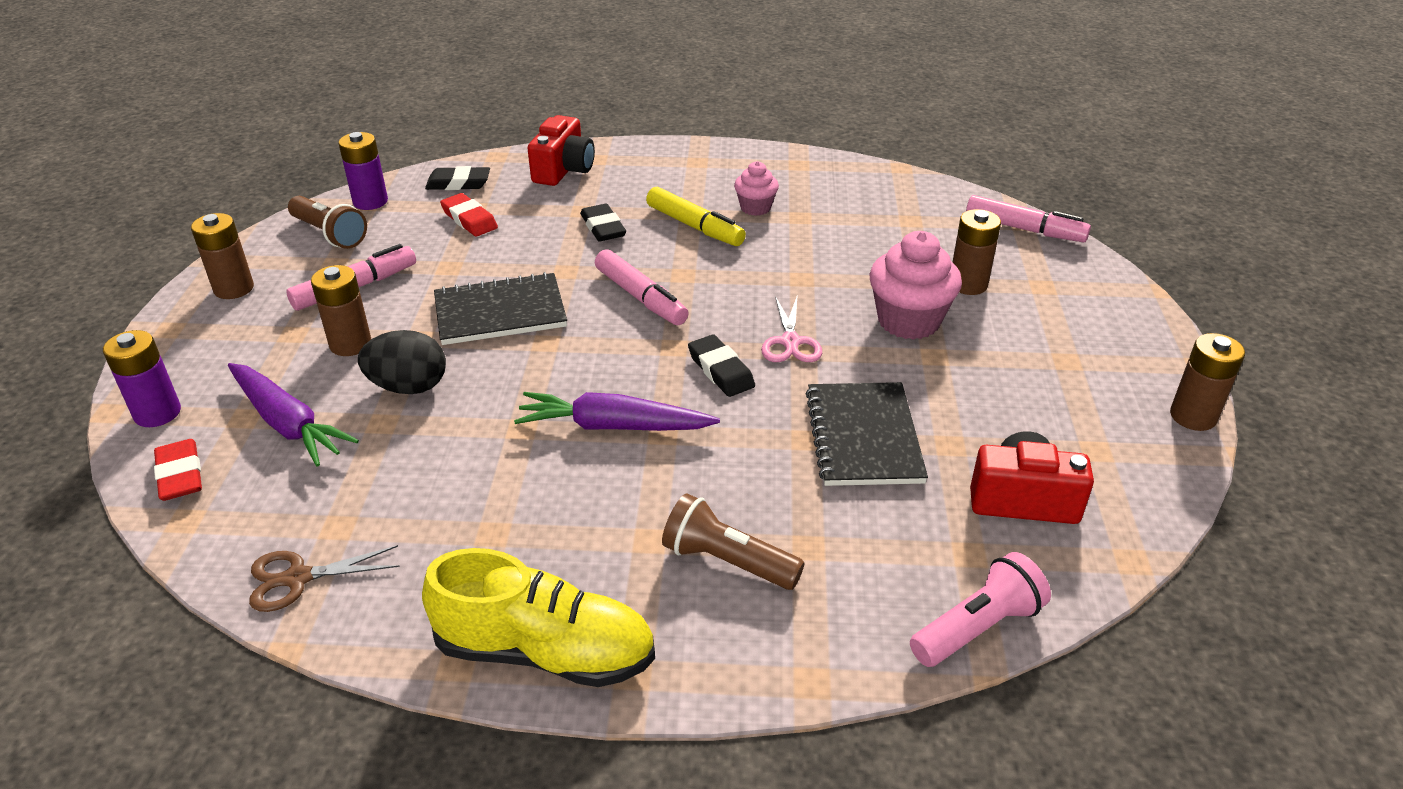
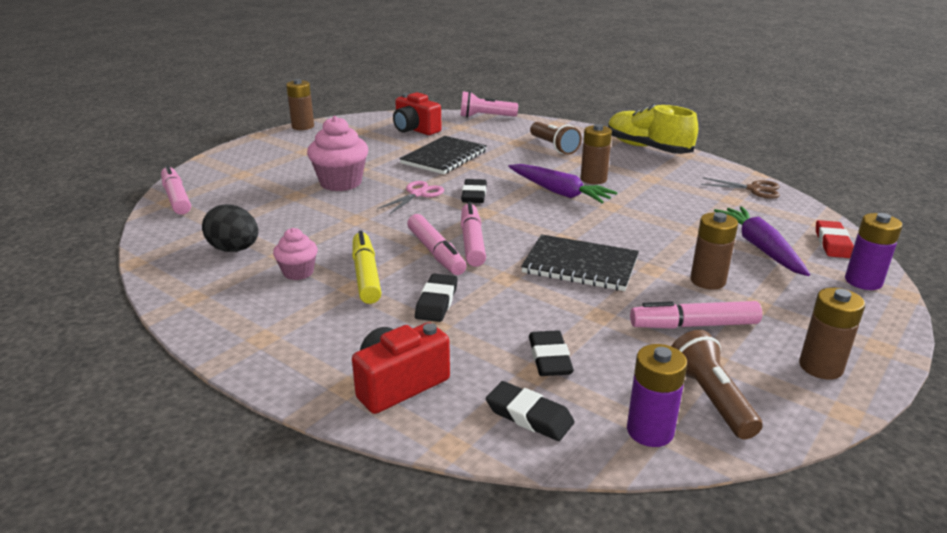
camera: 145 degrees left, 10 degrees down
(408, 387) = (671, 243): black egg -> black egg (234, 249)
(469, 219) = (549, 358): red eraser -> black eraser
(662, 271) = (436, 253): none -> pink marker
(968, 284) = (275, 186): brown battery -> brown battery (593, 179)

